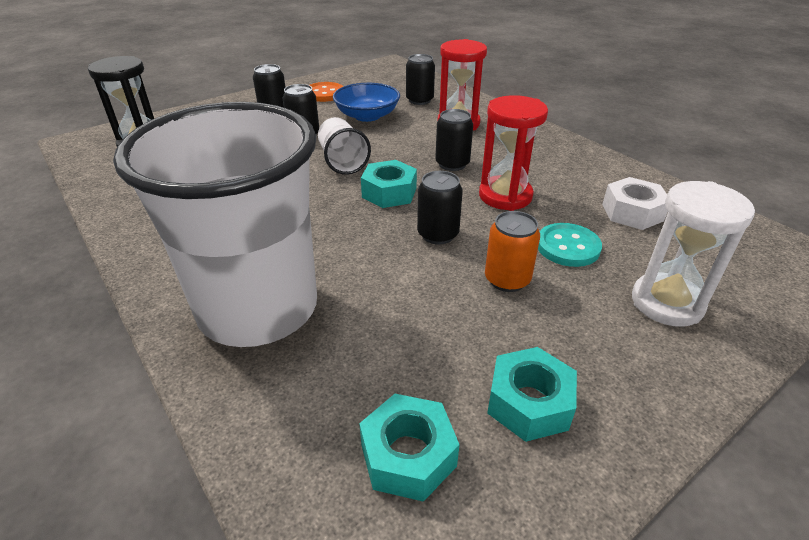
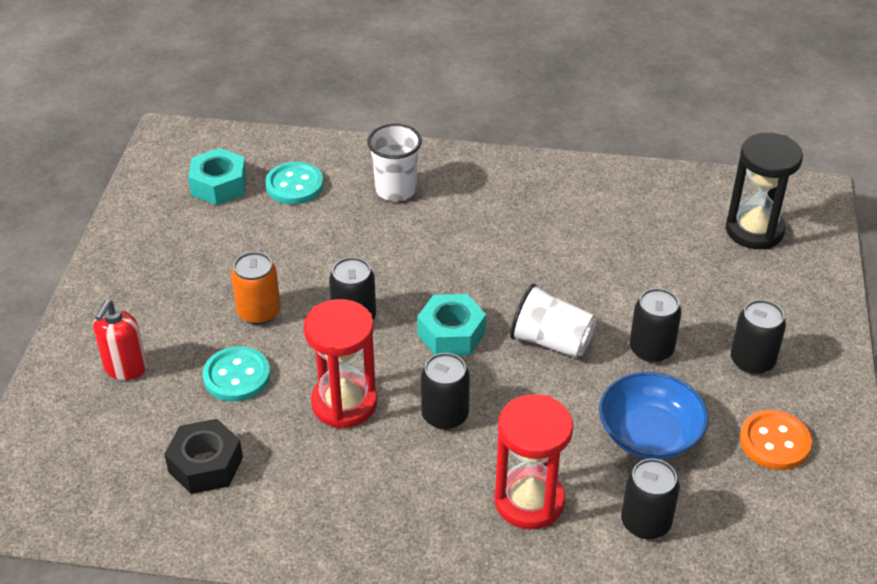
camera: 135 degrees right, 5 degrees up
(258, 309) = (396, 190): white cup -> white cup, size x0.43
(331, 385) = (294, 185): none -> turquoise button
(529, 403) = (177, 242): turquoise nut -> none
(632, 212) = (206, 465): white nut -> black nut
(666, 303) = (125, 368): white hourglass -> red soap dispenser

